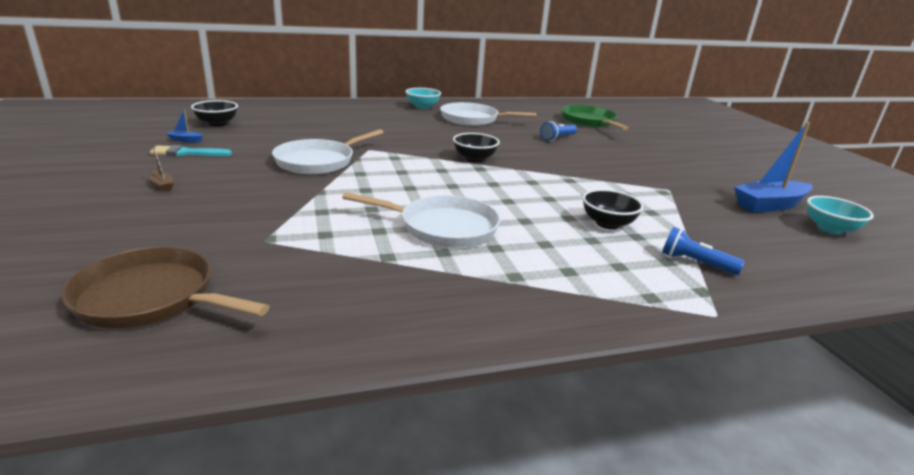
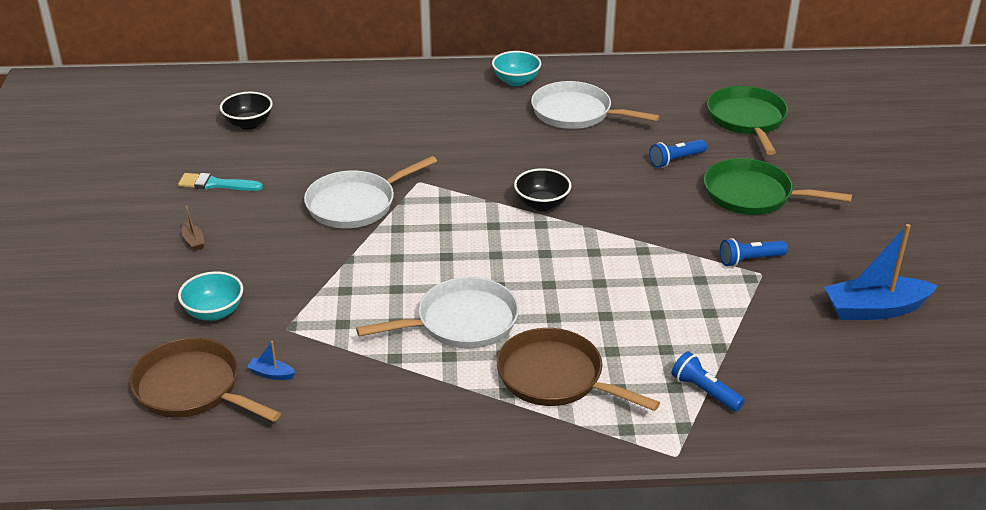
camera: 15 degrees right, 10 degrees up
(185, 140) = (214, 159): blue boat -> blue boat (271, 374)
(443, 227) = (462, 322): white pan -> white pan turned 45 degrees counterclockwise
(554, 261) = (555, 377): none -> brown pan
(607, 224) = (644, 328): black bowl -> none
(624, 152) = (752, 195): none -> green pan
(653, 183) = (750, 260): none -> blue flashlight
(830, 229) = (917, 354): turquoise bowl -> turquoise bowl (214, 312)

